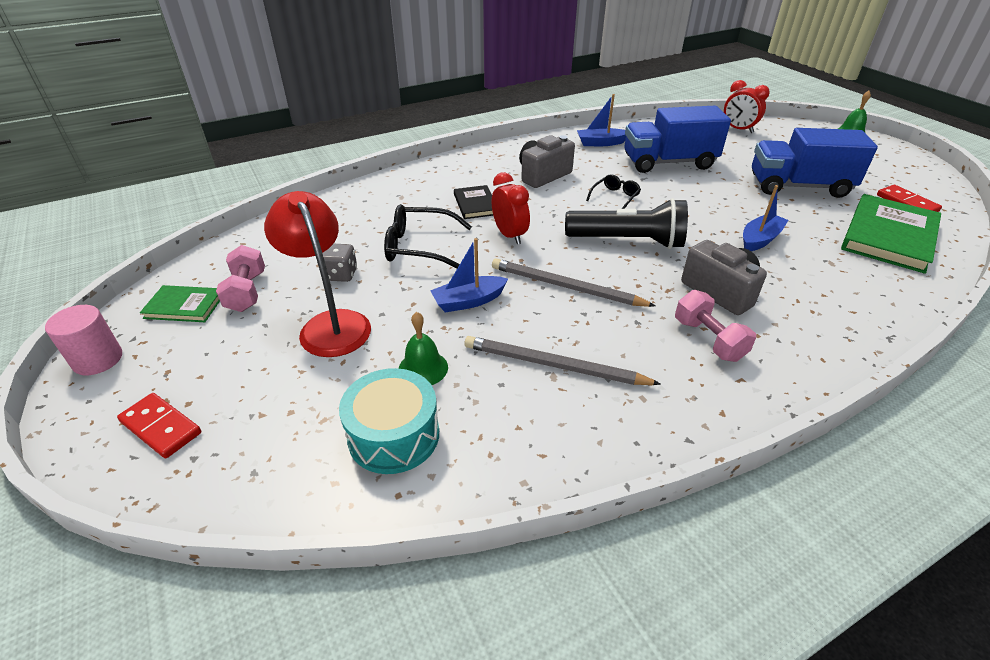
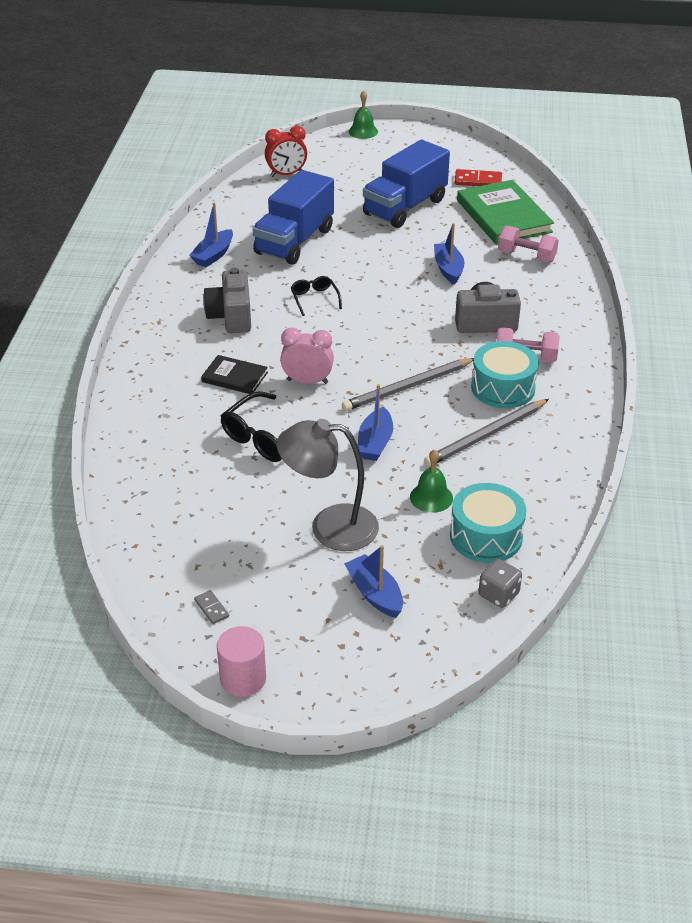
camera: 55 degrees left, 0 degrees up
(161, 427) = (372, 653): red domino -> none
(184, 306) = (211, 608): green book -> grey domino
(247, 292) = (229, 563): pink dumbbell -> pink dumbbell (526, 256)
(252, 391) = (374, 593): none -> blue boat
(330, 324) = (330, 527): red lamp -> grey lamp
(341, 274) = (262, 498): grey dice -> grey dice (498, 594)
(509, 235) = (307, 381): red clock -> pink clock
(628, 241) = (383, 328): black flashlight -> none
(640, 345) = (503, 388): none -> turquoise drum

